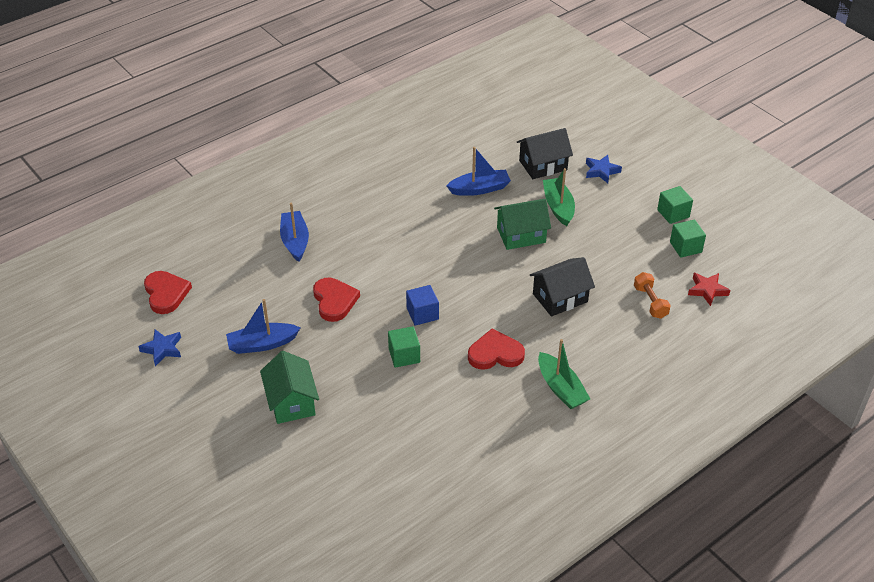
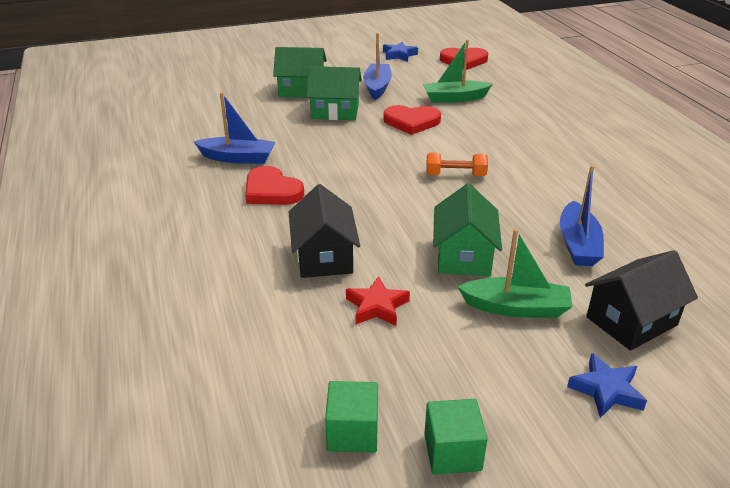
camera: 110 degrees right, 10 degrees down
(295, 241) = (511, 115): blue boat -> blue boat (238, 158)
(333, 359) = (335, 111): none -> green house
(404, 355) = (312, 142): green cube -> none
(422, 314) = (362, 161): blue cube -> none
(495, 353) = (272, 191): red heart -> red heart turned 120 degrees clockwise
(543, 165) = (631, 321): black house -> black house turned 60 degrees clockwise
(561, 388) = (186, 219): green boat -> green boat (454, 98)
(650, 302) = (258, 338): orange dumbbell -> orange dumbbell (455, 175)
(707, 290) = (234, 418): red star -> red star (377, 306)

